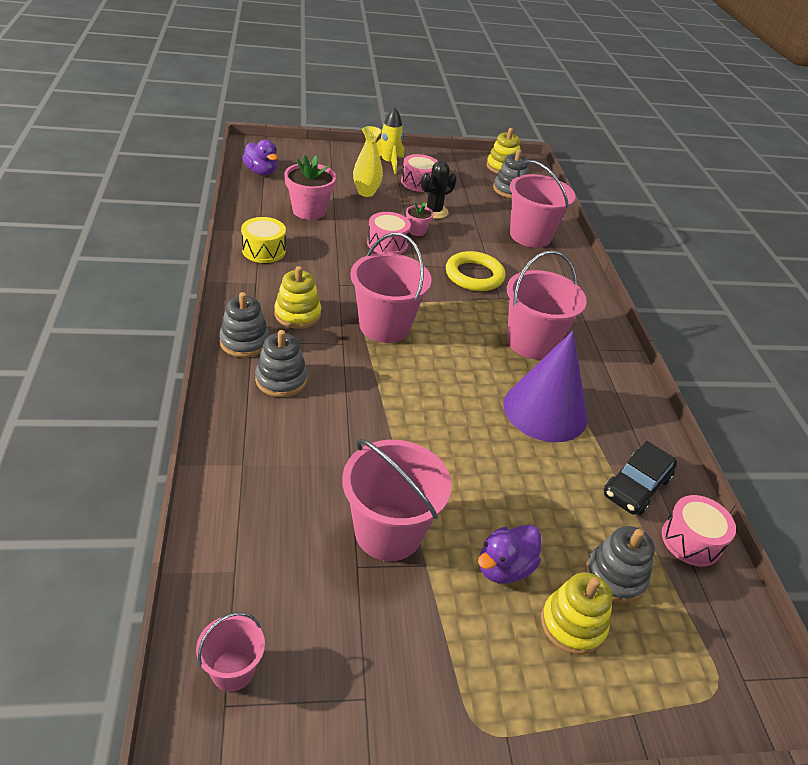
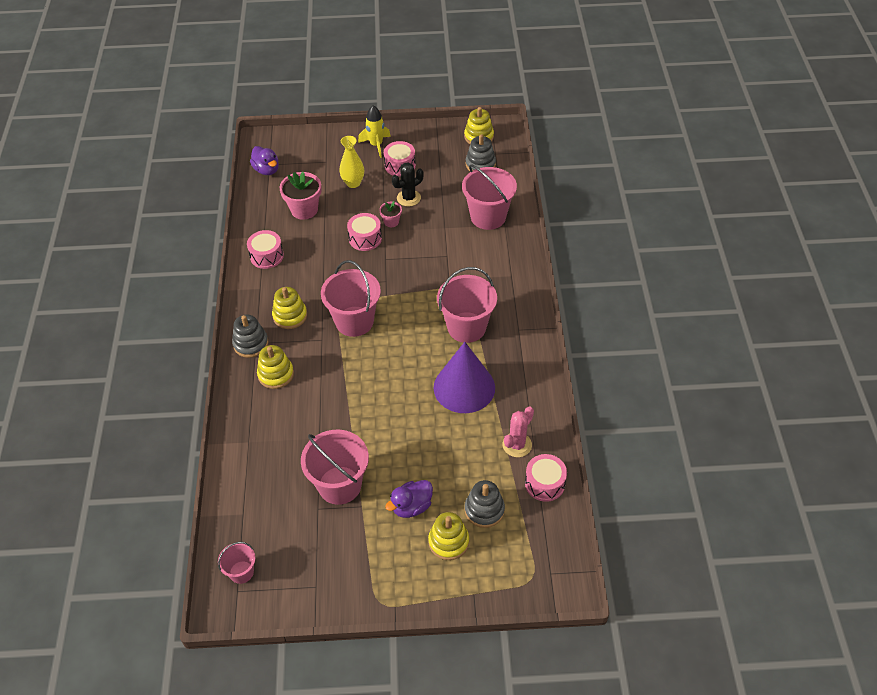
camera: 10 degrees right, 10 degrees up
(264, 250) = (266, 256): yellow drum -> pink drum
(281, 380) = (276, 374): grey stacking toy -> yellow stacking toy
(474, 275) = (432, 265): yellow ring -> none
(636, 486) = (517, 445): black car -> pink cactus

